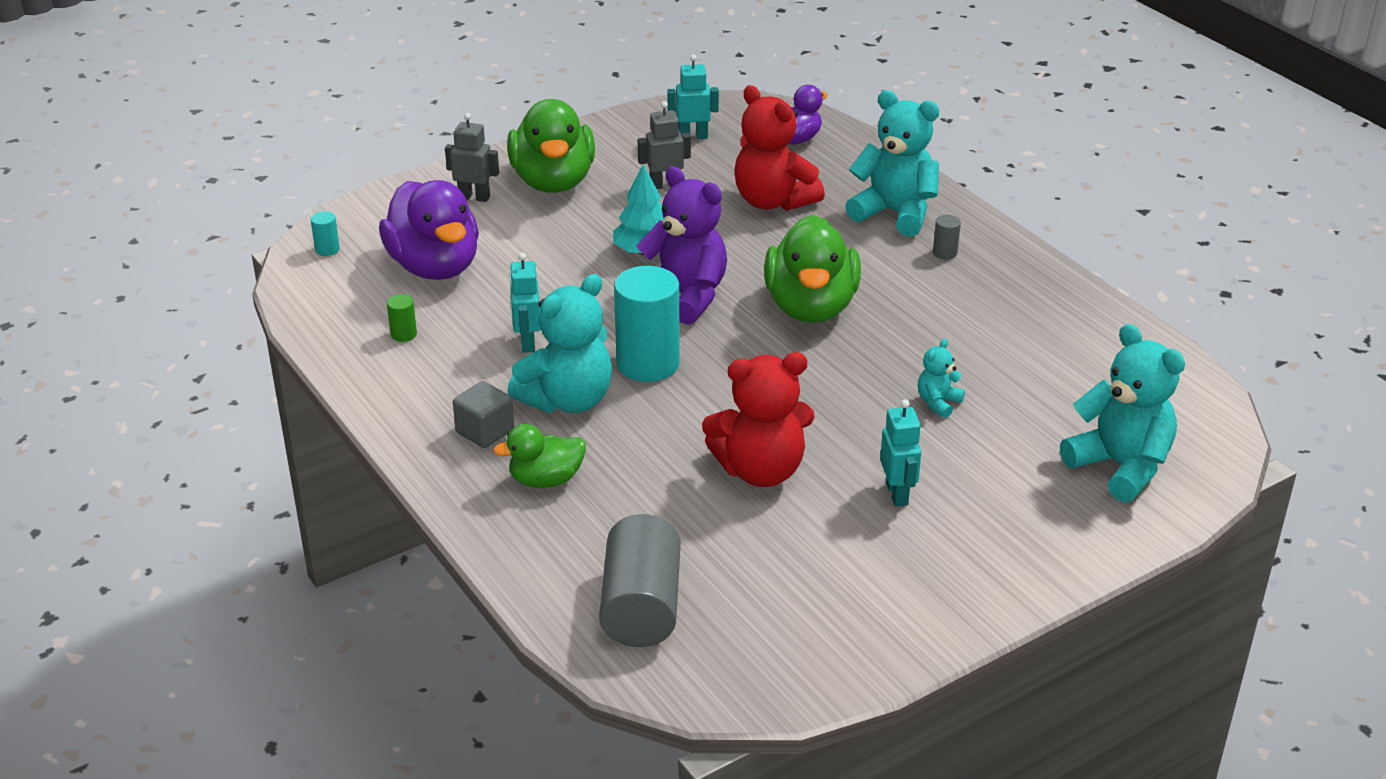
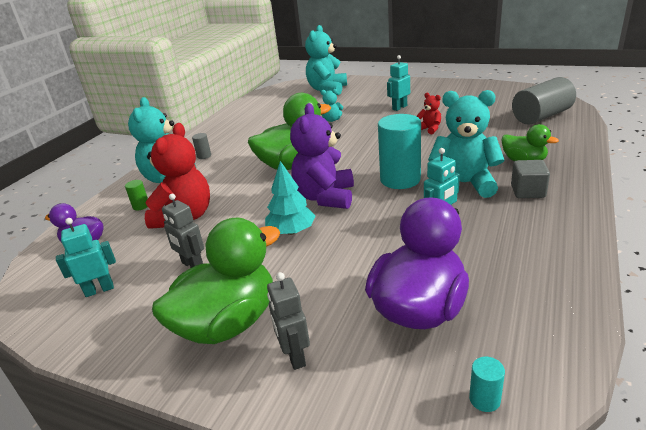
camera: 120 degrees left, 5 degrees down
(403, 334) = (509, 269): green cylinder -> green cylinder (141, 206)
(693, 136) = (99, 290): turquoise robot -> turquoise robot turned 105 degrees clockwise
(760, 470) = (429, 129): red teddy bear -> red teddy bear, size x0.47

